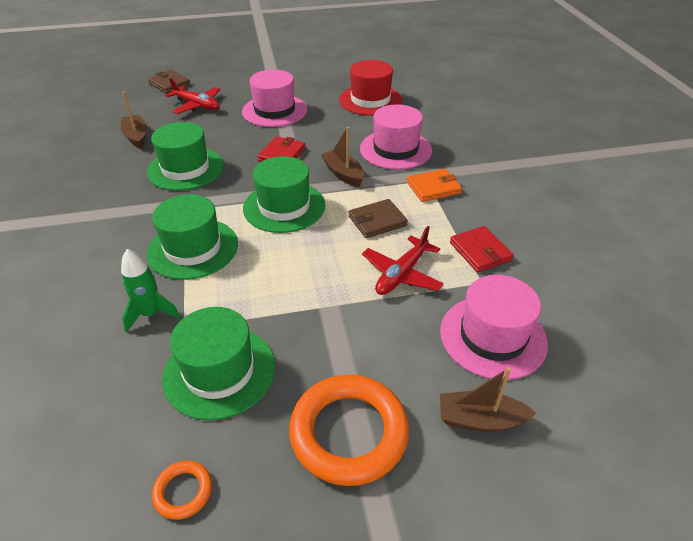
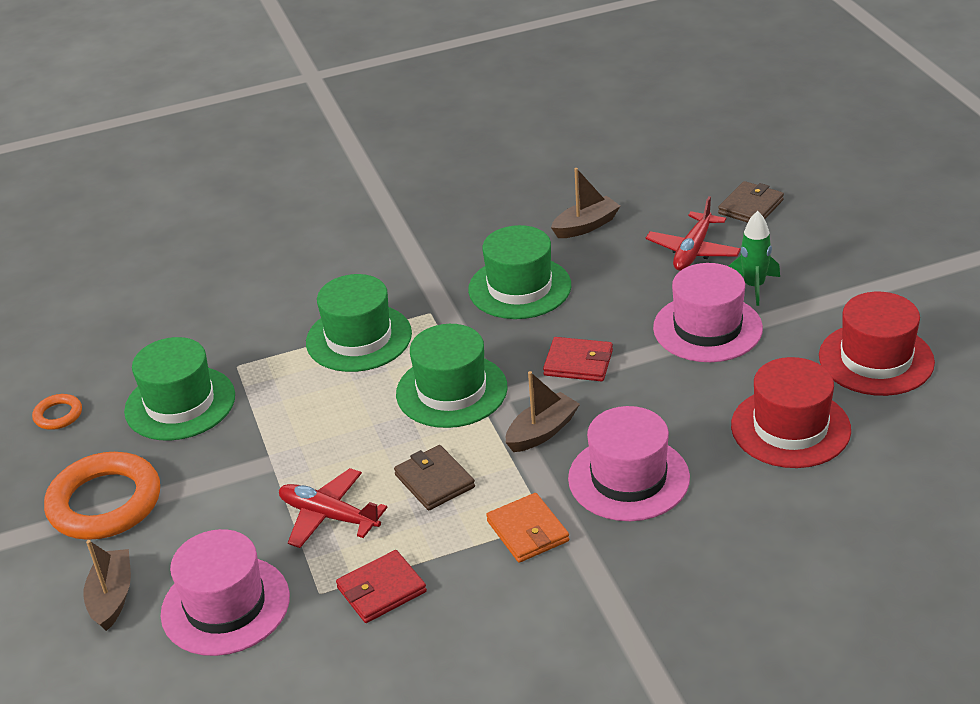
camera: 85 degrees right, 5 degrees down
(151, 314) = (255, 339): green rocket -> green rocket (754, 286)
(327, 73) = (876, 359): none -> red hat

